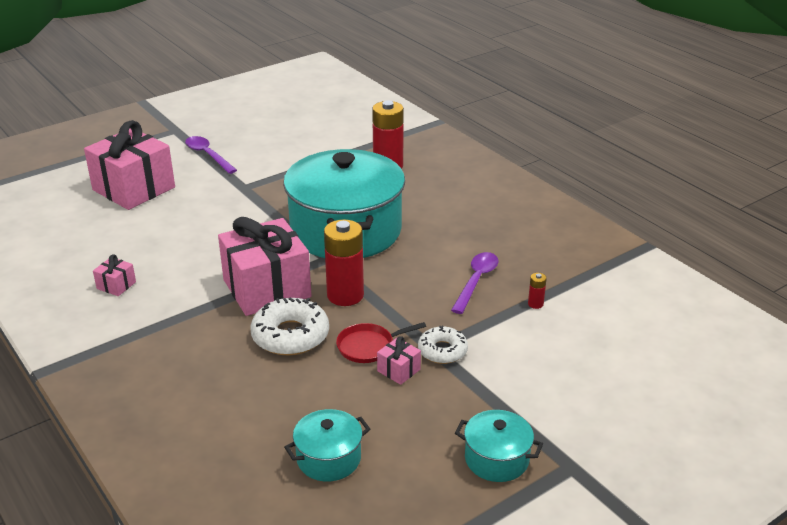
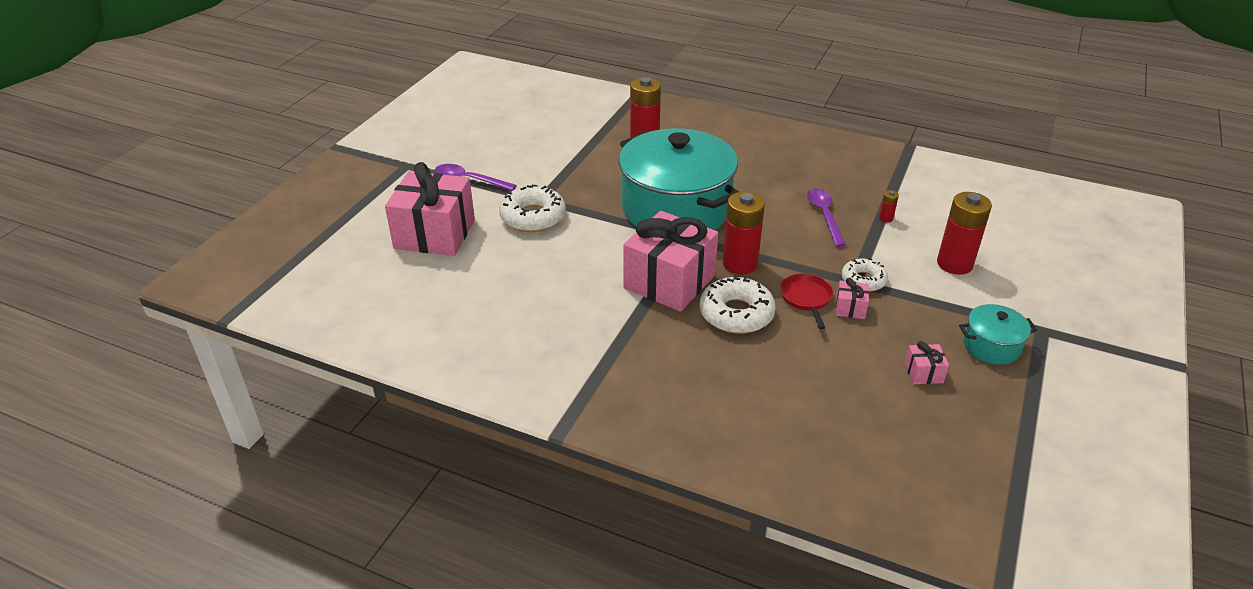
camera: 30 degrees left, 5 degrees up
(116, 285) = (531, 329): pink gift -> pink gift (923, 373)
(221, 199) = (533, 217): none -> white donut
(329, 458) = (881, 398): turquoise pot -> none
(368, 346) = (806, 298): red pan -> red pan turned 135 degrees clockwise
(555, 370) = (954, 264): none -> red battery

